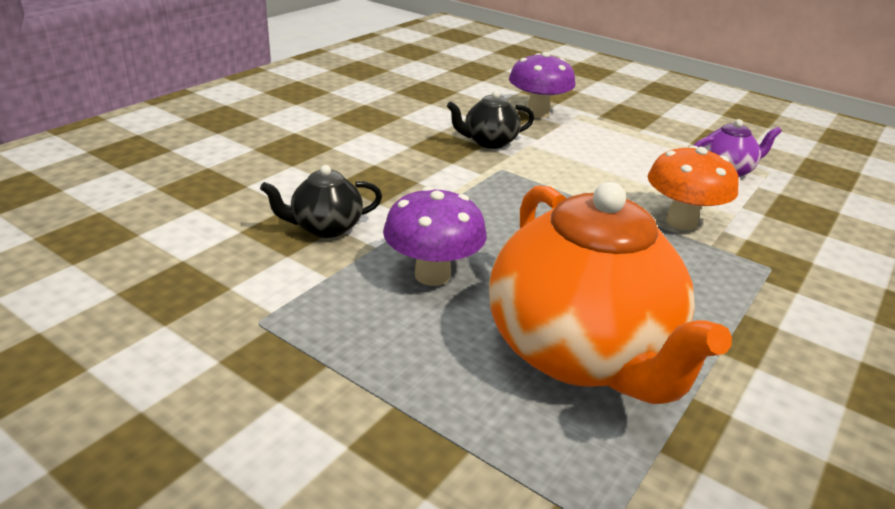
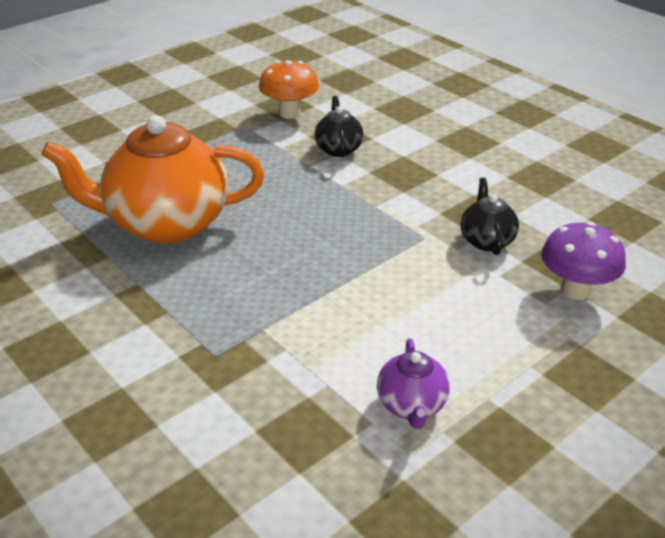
camera: 105 degrees right, 5 degrees up
(432, 275) = (269, 182): purple mushroom -> none
(681, 221) = (307, 325): orange mushroom -> orange mushroom (289, 113)

